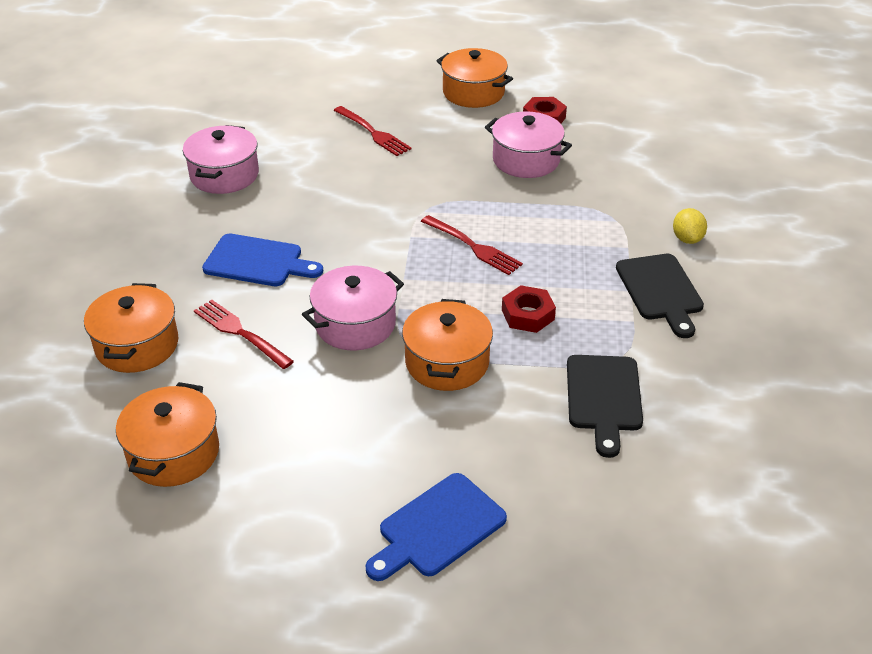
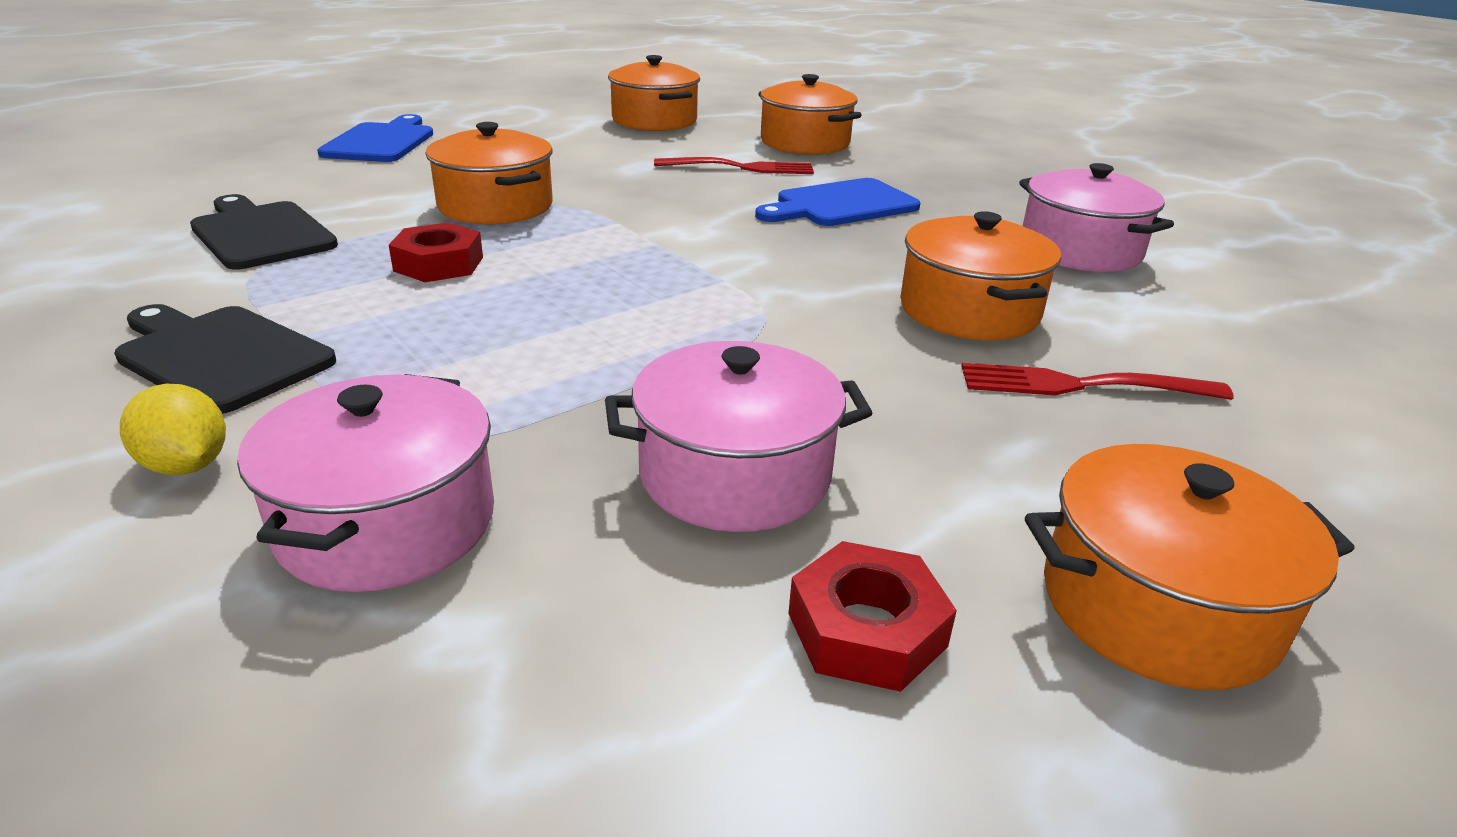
camera: 135 degrees right, 10 degrees down
(344, 172) = (969, 311): none -> orange pot
(355, 324) = (643, 200): pink pot -> pink pot (387, 523)
(472, 246) = (619, 300): red fork -> none

